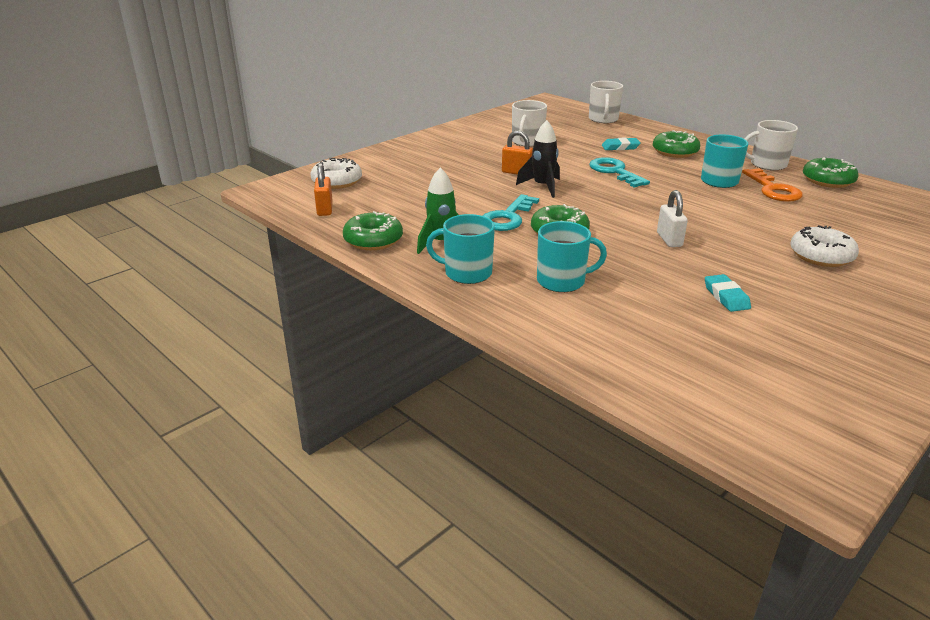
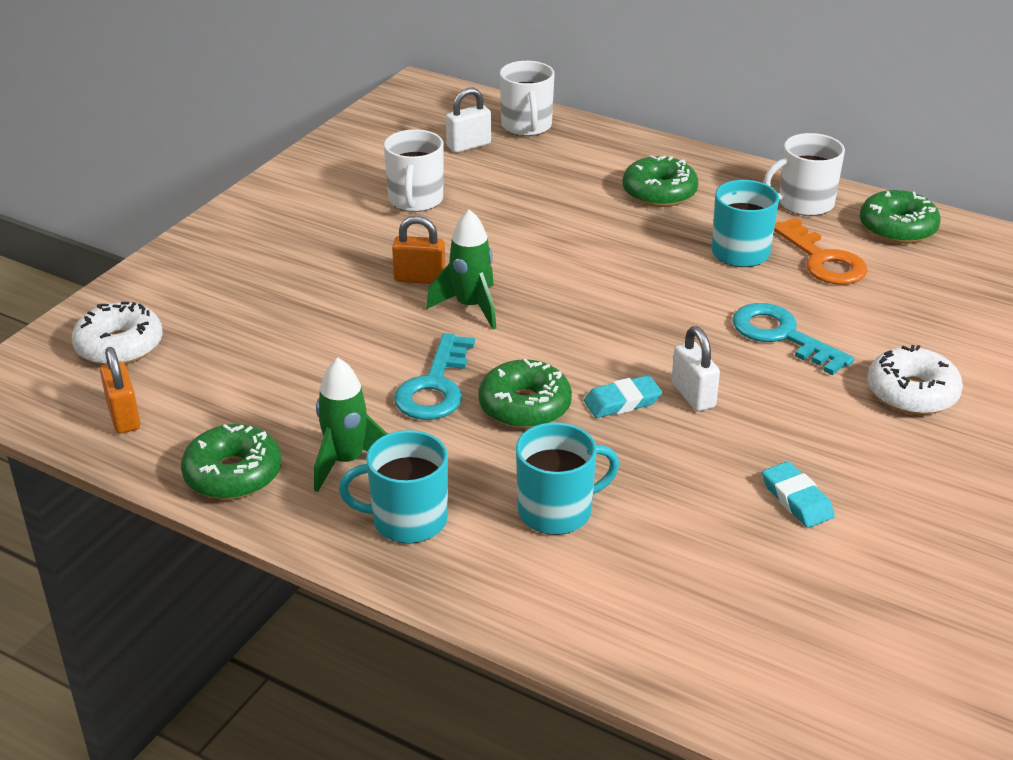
camera: 15 degrees left, 5 degrees up
(542, 187) = (471, 307): black rocket -> green rocket
(566, 124) = (468, 145): none -> white padlock
(614, 172) = (575, 254): turquoise key -> turquoise key (781, 335)
(620, 147) = (571, 193): turquoise eraser -> turquoise eraser (622, 402)

